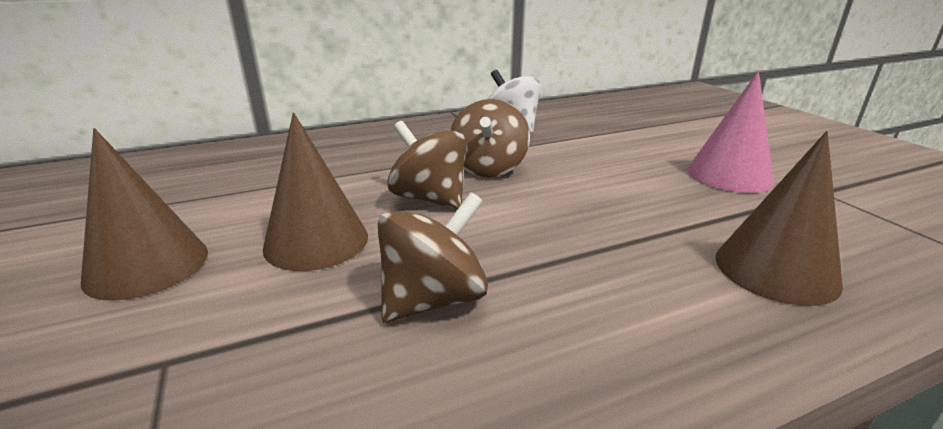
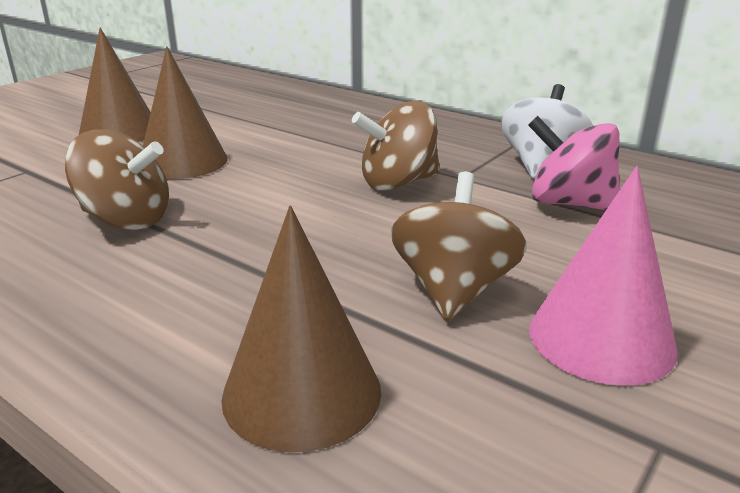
camera: 60 degrees right, 0 degrees up
(430, 198) = (295, 176): brown spinning top -> brown spinning top (453, 290)
(571, 136) = (569, 203): none -> pink spinning top

